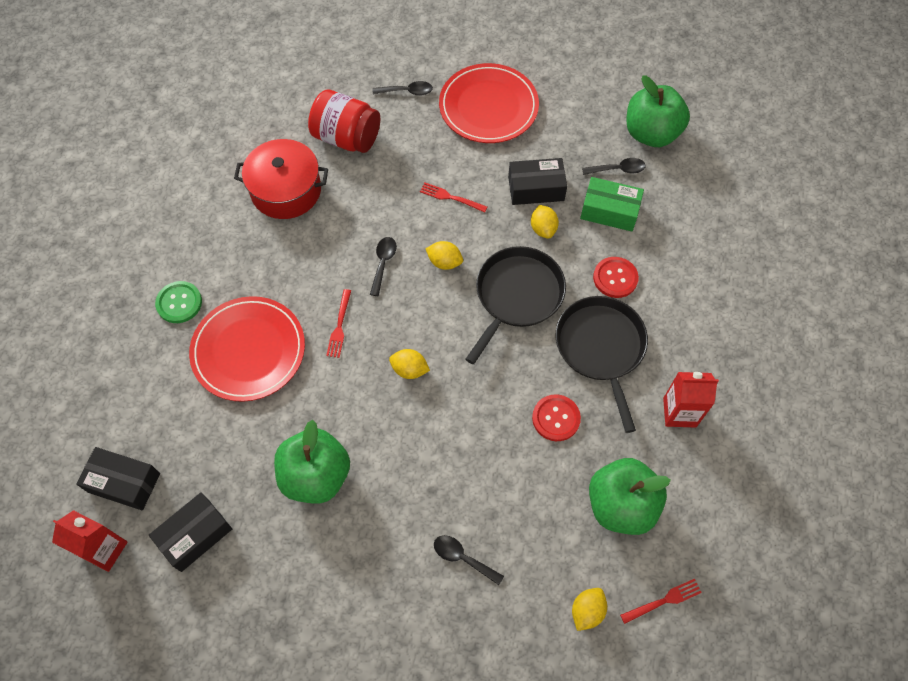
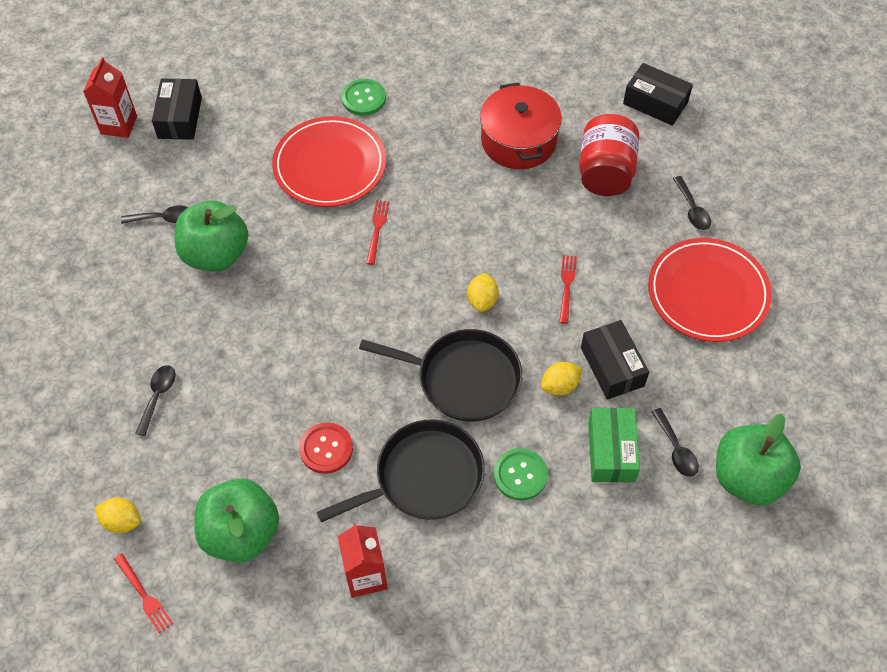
camera: 75 degrees right, 5 degrees down
(195, 535) = (142, 182): black box -> black box (655, 103)
(339, 326) = (377, 229): red fork -> red fork turned 105 degrees clockwise
(383, 263) = (462, 246): black spoon -> black spoon (163, 218)
(409, 369) = (346, 301): yellow lemon -> none
(615, 278) = (520, 475): red button -> green button

